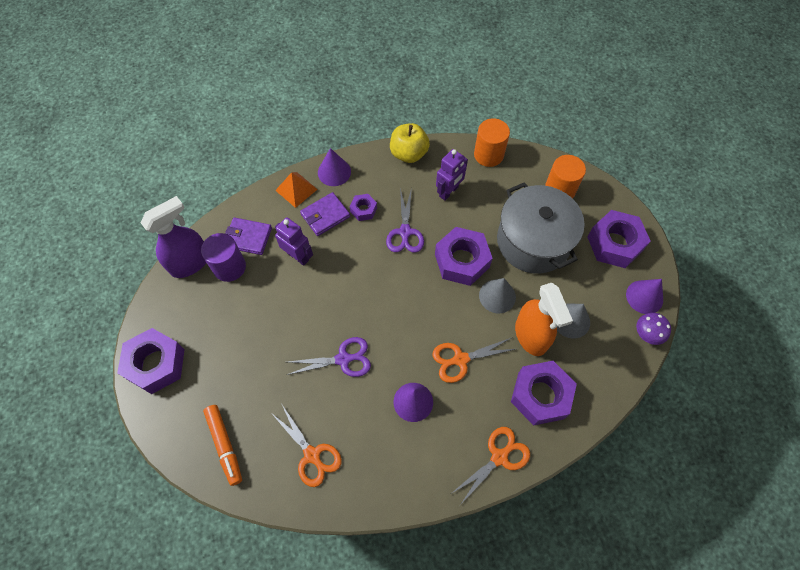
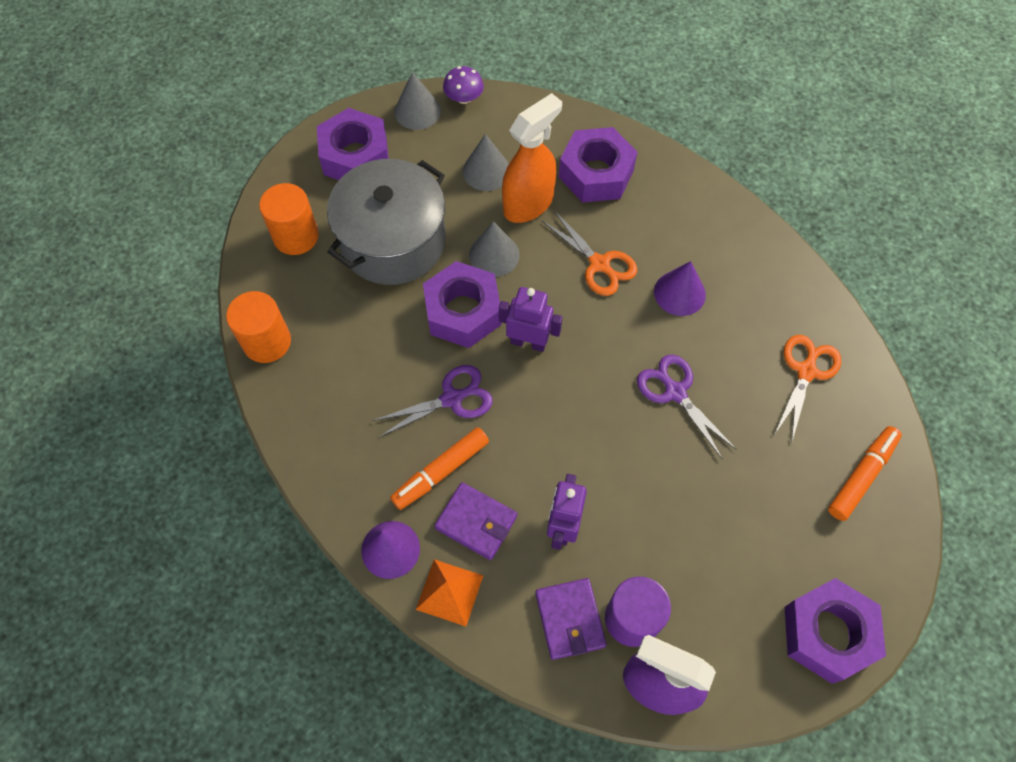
camera: 115 degrees left, 0 degrees up
(363, 210) = (440, 472): purple nut -> orange marker
(409, 153) = (308, 452): yellow apple -> none
(449, 192) = (357, 369): purple robot -> purple robot (528, 342)
(499, 457) = (687, 189): orange scissors -> none
(644, 297) = (417, 111): purple cone -> grey cone

